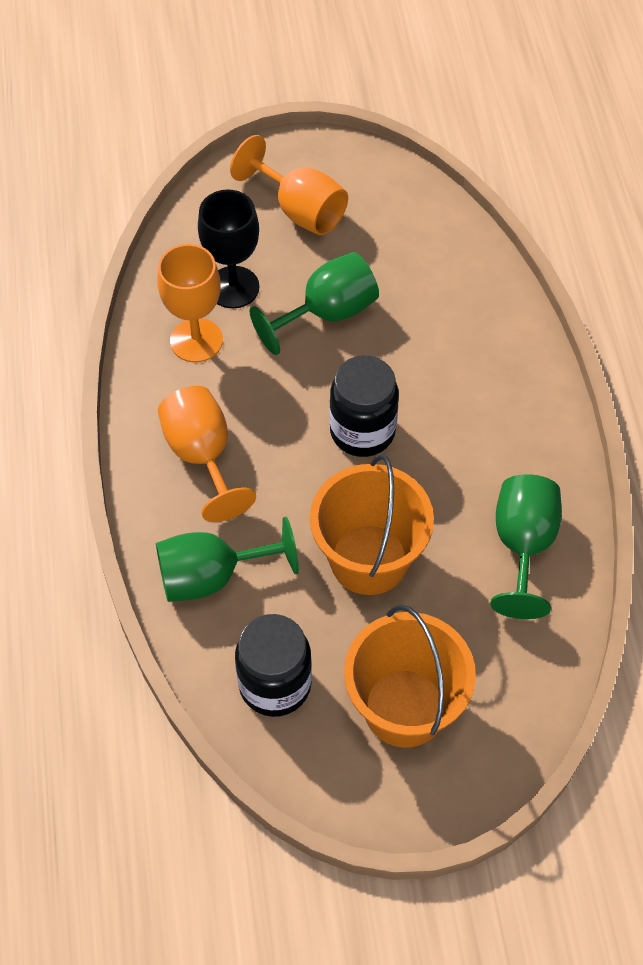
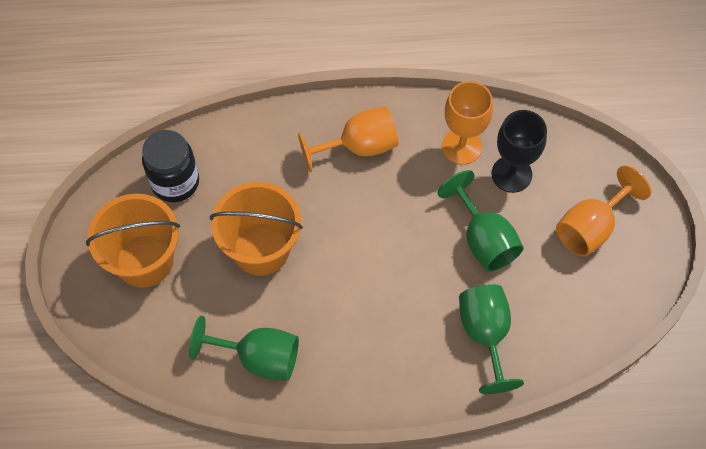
camera: 95 degrees right, 5 degrees up
(212, 576) = (261, 148): green goblet -> green goblet (485, 334)
(362, 431) = (370, 255): black jar -> none

